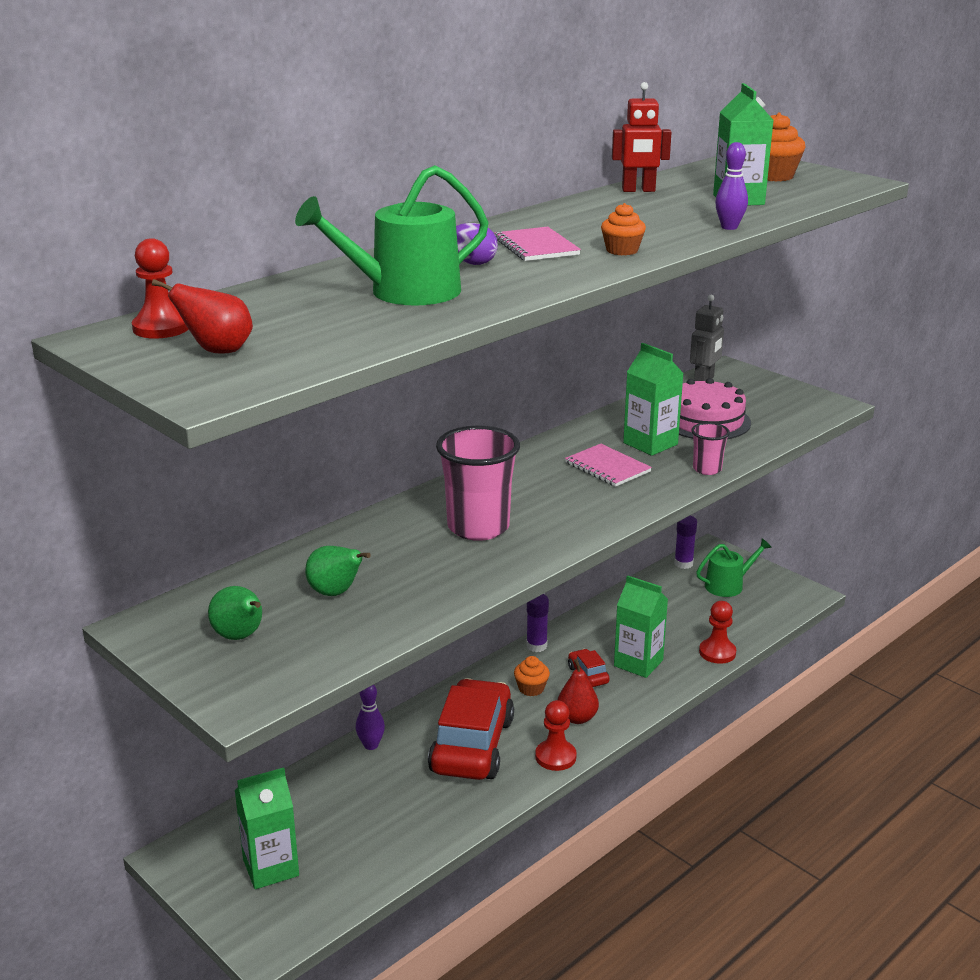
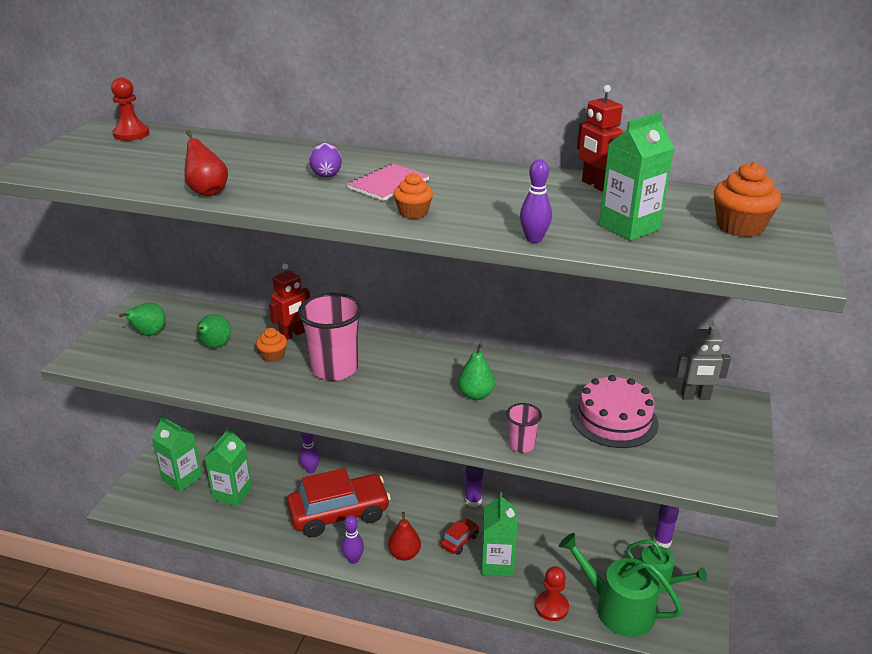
camera: 60 degrees right, 5 degrees up
(217, 351) = (100, 155): red pear -> red pear (207, 192)
(373, 536) = (292, 335): none -> red robot
(404, 292) = (244, 171): green watering can -> green watering can (617, 608)
(531, 688) = (421, 517): orange cupcake -> orange cupcake (273, 356)
(555, 757) = (353, 559): red pawn -> purple bowling pin
(607, 467) = (475, 395): pink notebook -> green pear
(650, 444) = (538, 403): green carton -> green carton (232, 493)

